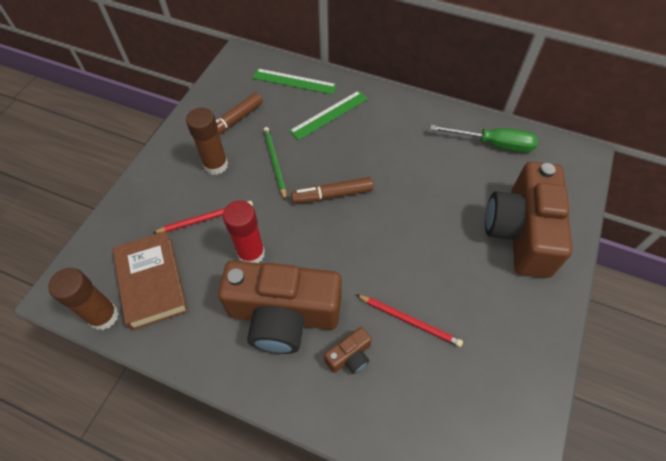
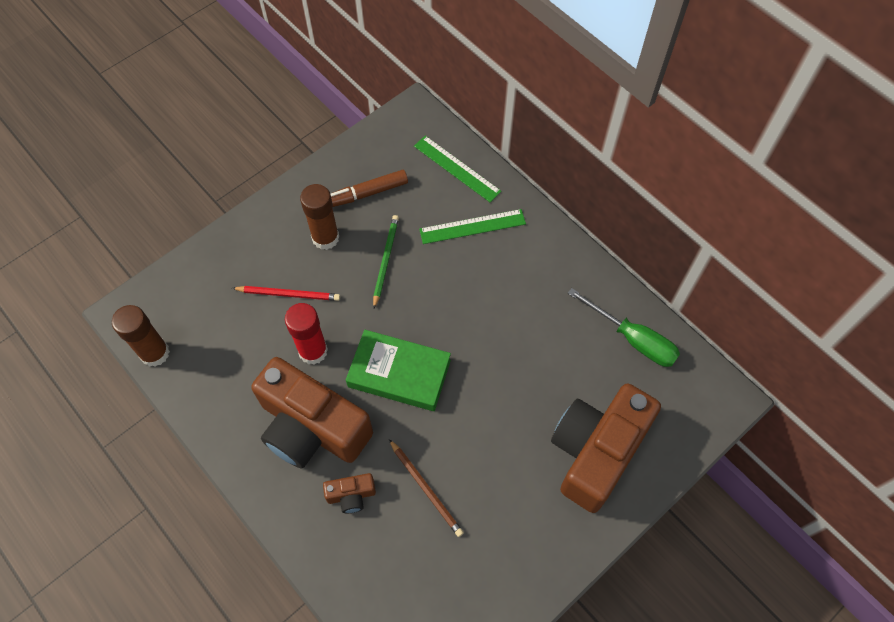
camera: 25 degrees right, 5 degrees up
(152, 283) = (210, 339): brown book -> none
(332, 195) = (425, 323): brown marker -> none
(334, 240) = (399, 373): none -> green book
(409, 321) = (426, 489): red pencil -> brown pencil

